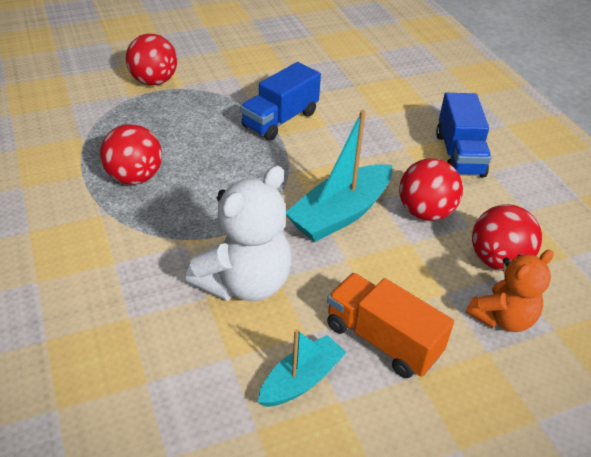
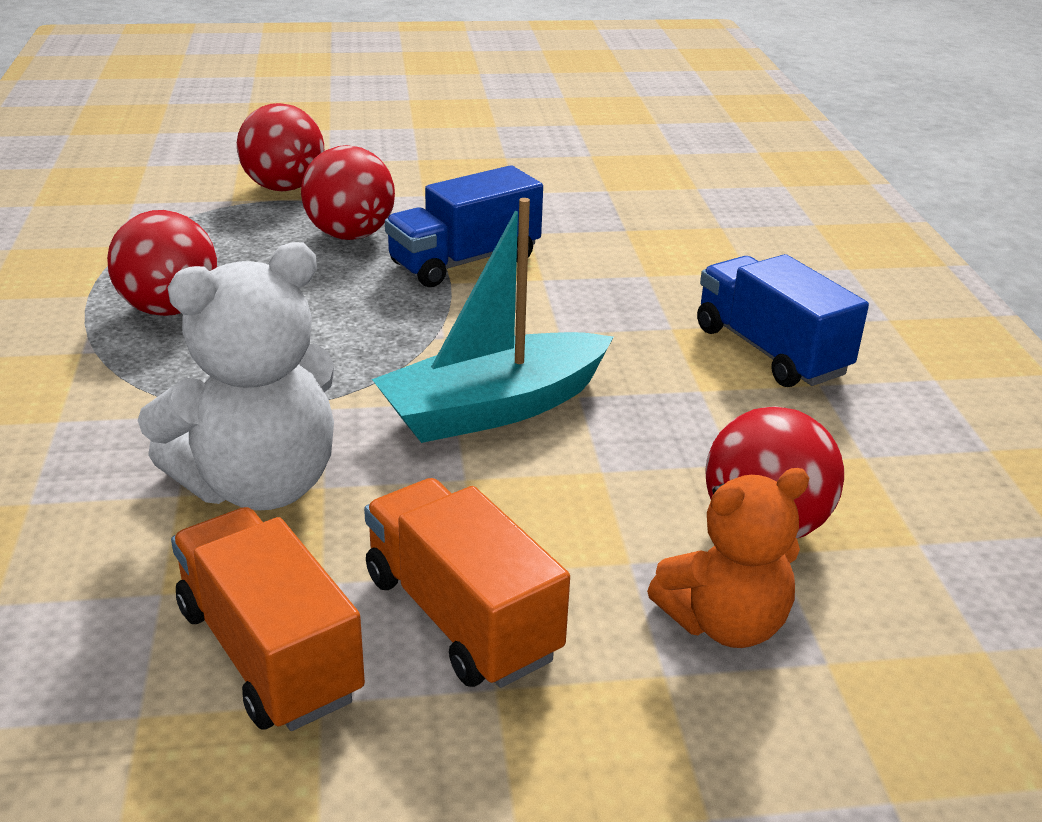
camera: 15 degrees right, 10 degrees down
(301, 380) = (269, 652): turquoise boat -> orange truck
(425, 212) = (657, 428): red ball -> red ball (350, 235)
(459, 154) = (770, 351): blue truck -> blue truck turned 135 degrees clockwise

